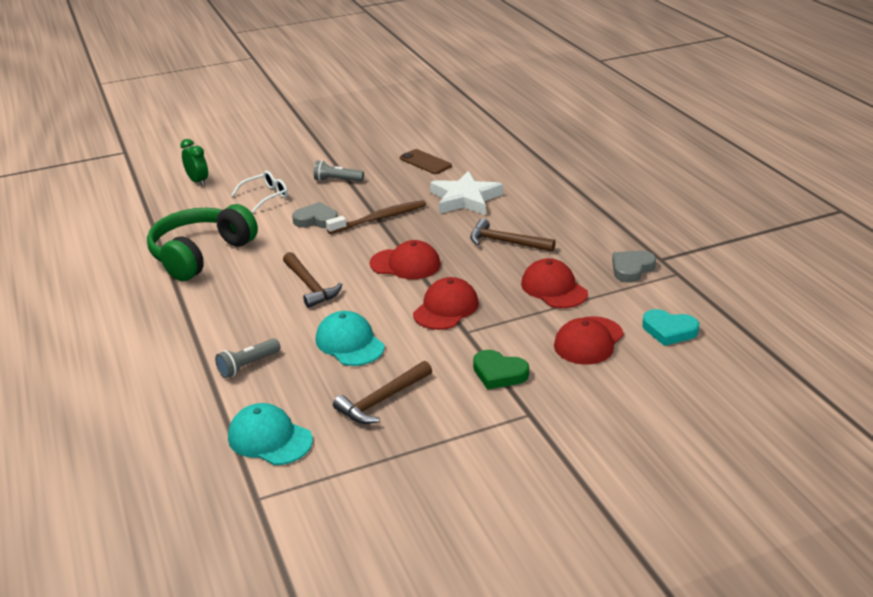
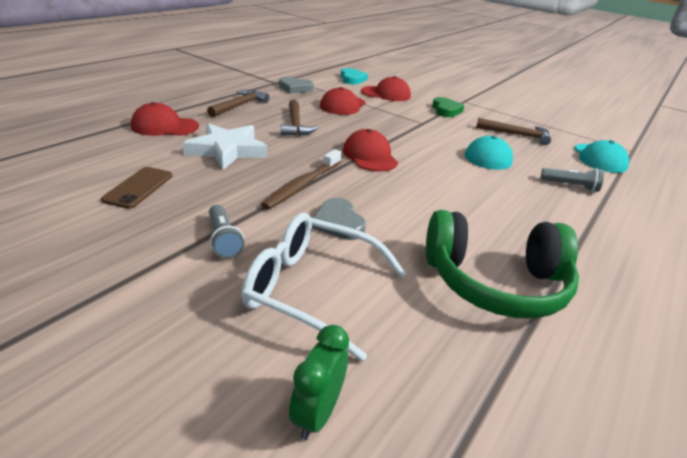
camera: 125 degrees left, 0 degrees up
(265, 196) = (311, 290): white glasses -> white glasses, size x1.74
(310, 286) = (453, 190): brown hammer -> brown hammer (239, 106)
(379, 218) = (302, 185): brown toothbrush -> brown toothbrush turned 90 degrees counterclockwise
(446, 308) = (407, 132): red cap -> red cap (164, 126)

